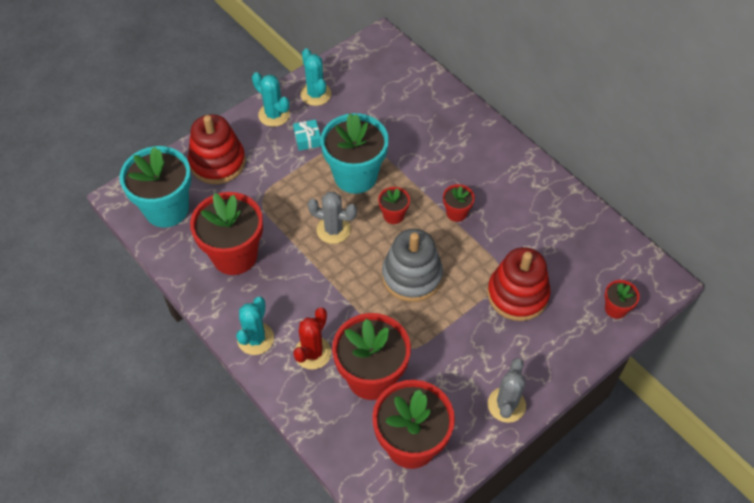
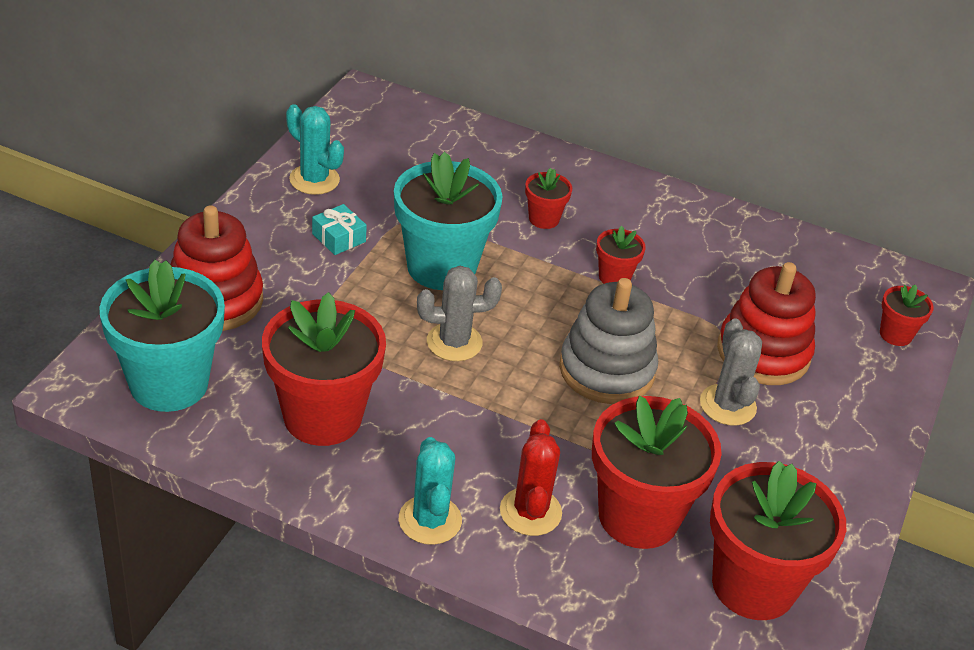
camera: 30 degrees left, 15 degrees down
(274, 115) = (266, 219): turquoise cactus -> none
(393, 215) = (529, 302): red flower pot -> red flower pot (544, 219)
(506, 405) = (844, 491): grey cactus -> grey cactus (727, 405)

